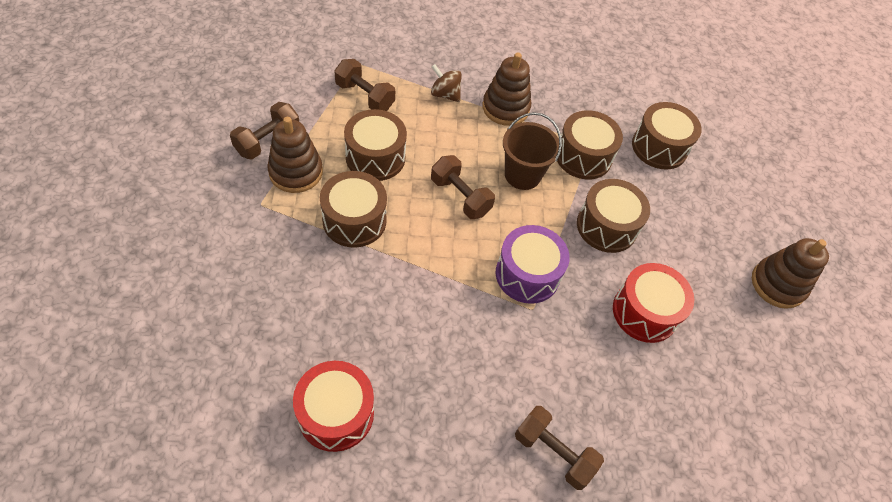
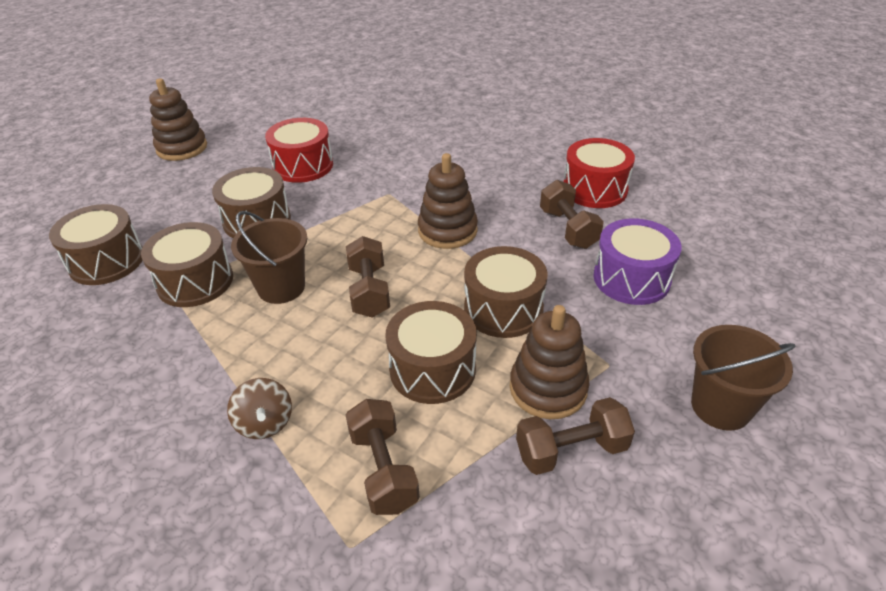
camera: 140 degrees left, 15 degrees down
(178, 201) = (720, 406): none -> brown bucket
(505, 108) = (208, 369): brown stacking toy -> brown stacking toy (447, 230)
(527, 274) = (369, 213): purple drum -> purple drum (631, 278)
(553, 452) = (449, 133): brown dumbbell -> brown dumbbell (568, 229)

